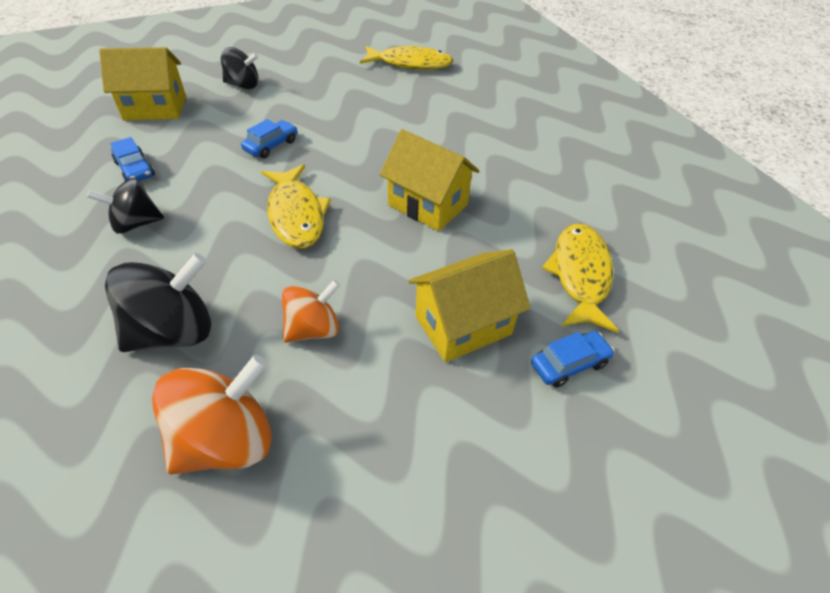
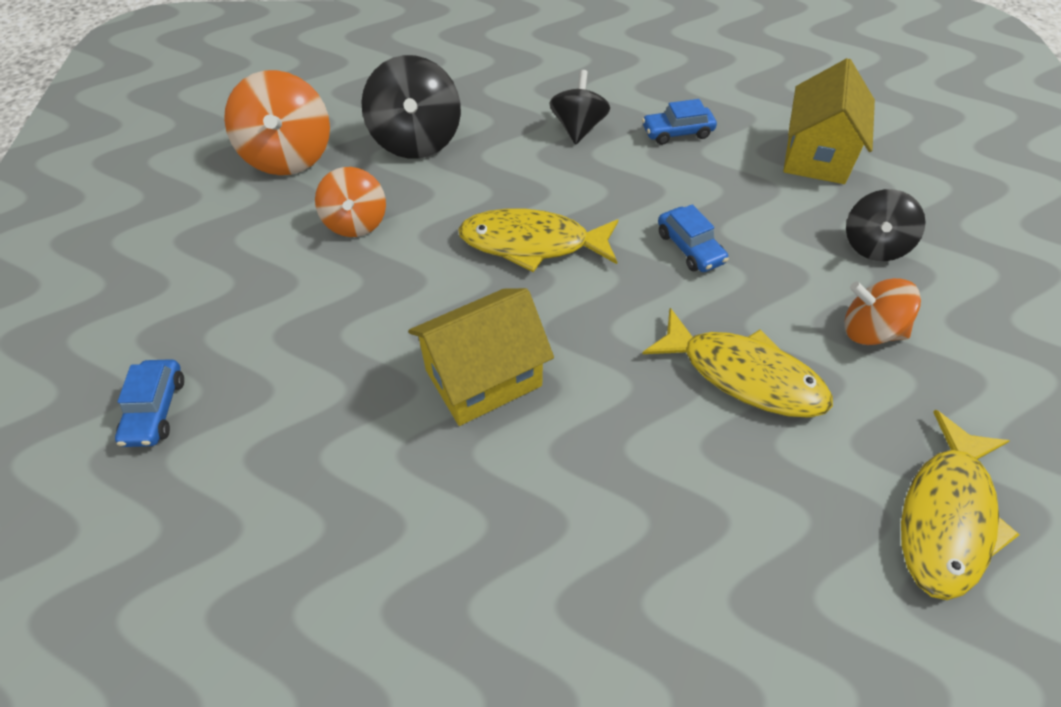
camera: 115 degrees right, 5 degrees up
(313, 83) = (869, 331): none -> orange spinning top
(463, 325) = (274, 337): yellow house -> none
(580, 275) = (250, 500): yellow fish -> yellow fish (743, 375)

